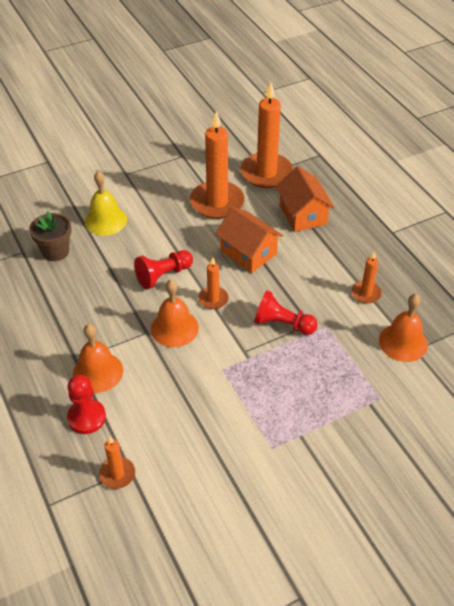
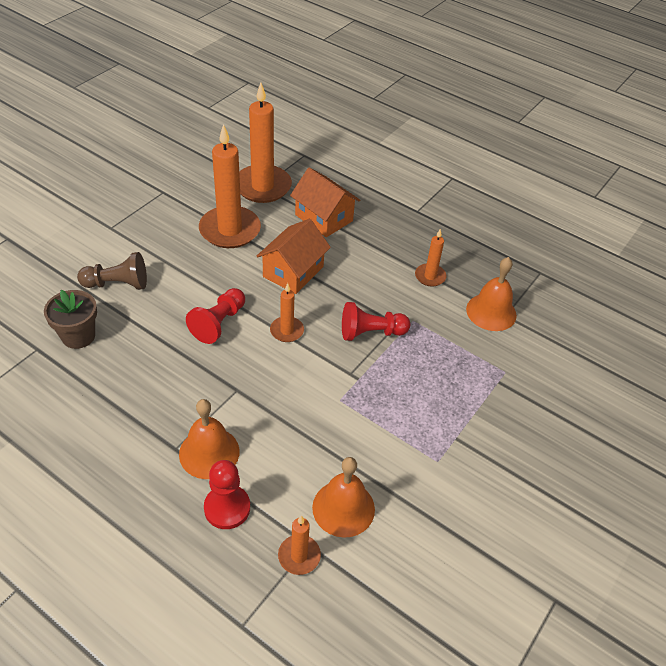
camera: 30 degrees left, 0 degrees up
(105, 220) = (117, 284): yellow bell -> brown pawn
(174, 328) = (264, 375): orange bell -> orange bell (343, 508)
(248, 252) = (293, 272): orange house -> orange house turned 75 degrees counterclockwise

